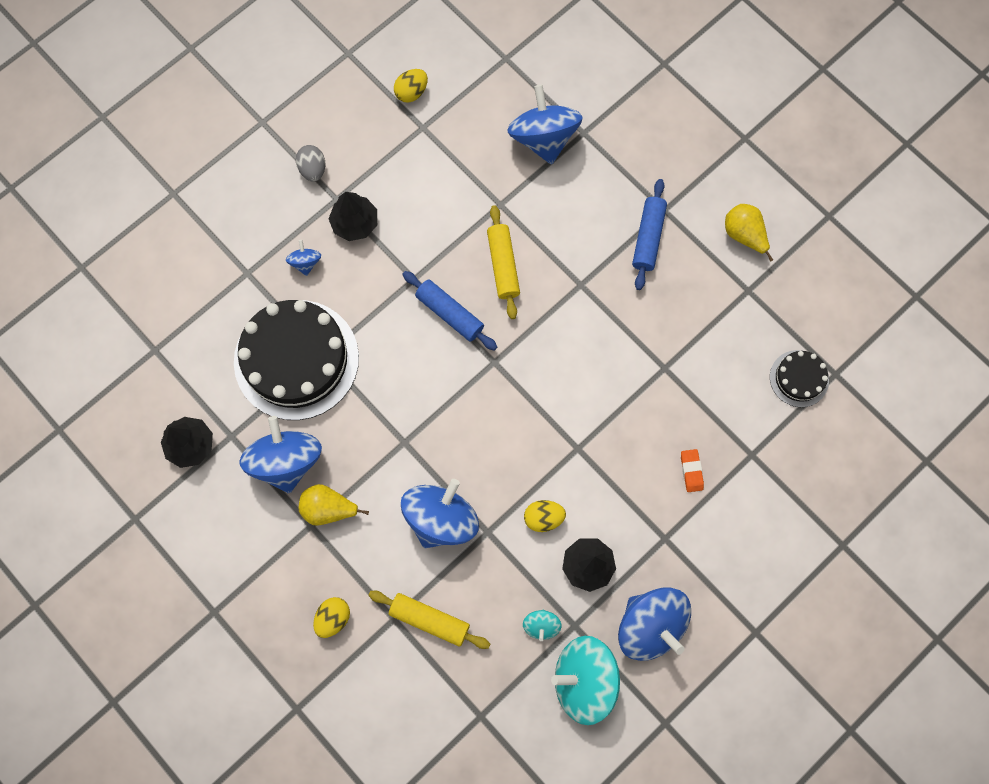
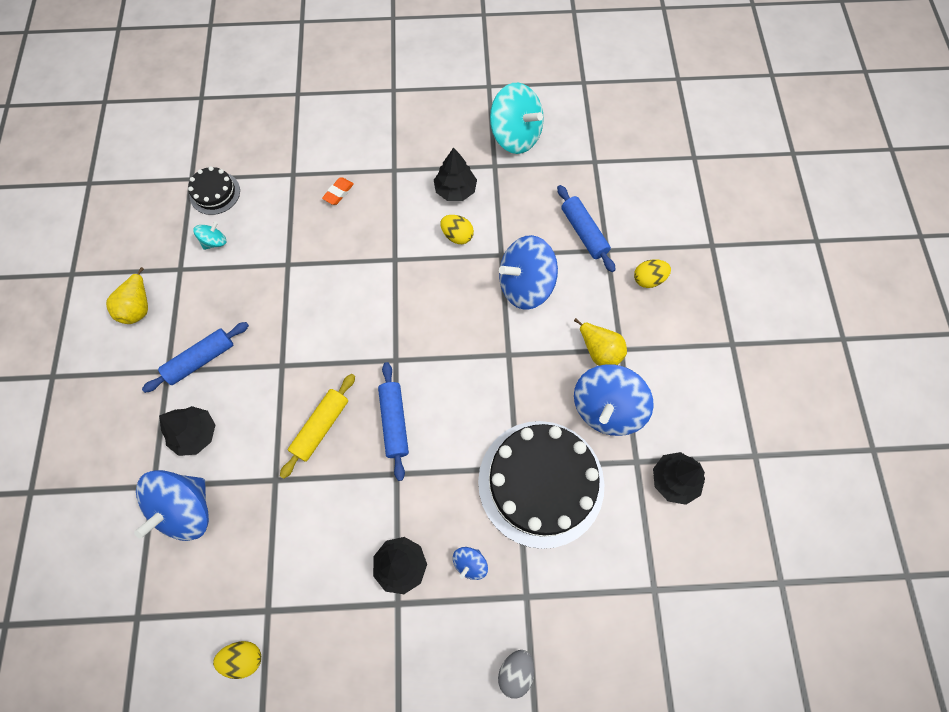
camera: 140 degrees left, 5 degrees down
(313, 169) = (393, 653): grey egg -> grey egg (515, 671)
(429, 620) = (584, 232): yellow rolling pin -> blue rolling pin
(541, 625) = (515, 180): turquoise spinning top -> turquoise spinning top (215, 242)
(592, 187) = (195, 434): none -> black tree
(650, 625) = (449, 134): blue spinning top -> none

